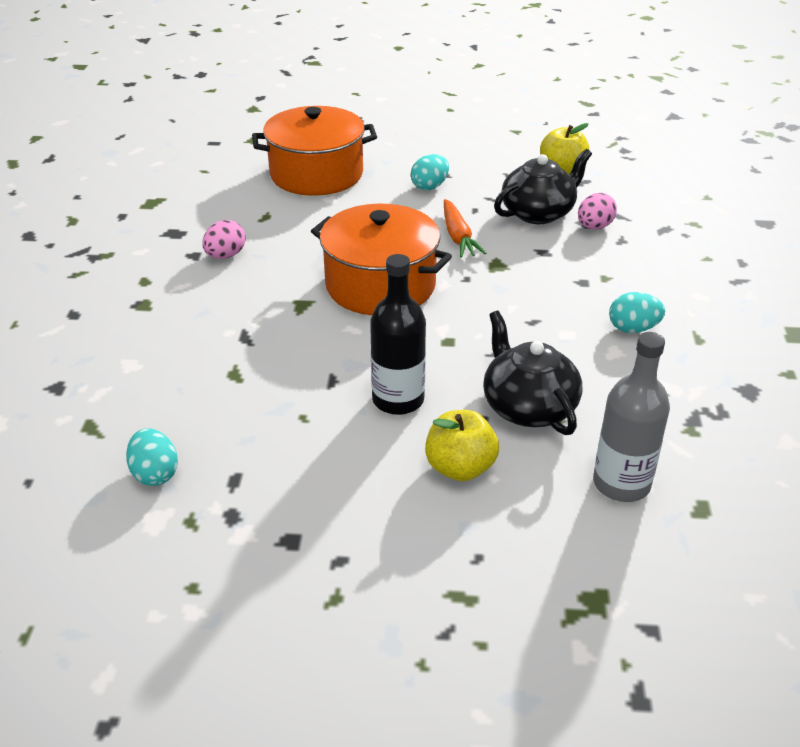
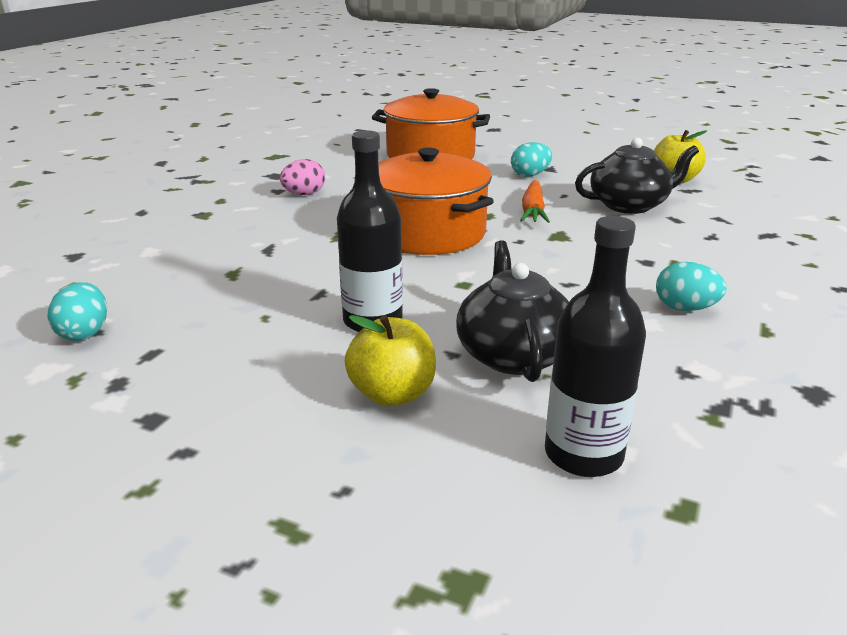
camera: 20 degrees right, 10 degrees down
(594, 227) = (685, 222): pink egg -> none
(621, 484) = (583, 454): grey bottle -> black bottle

